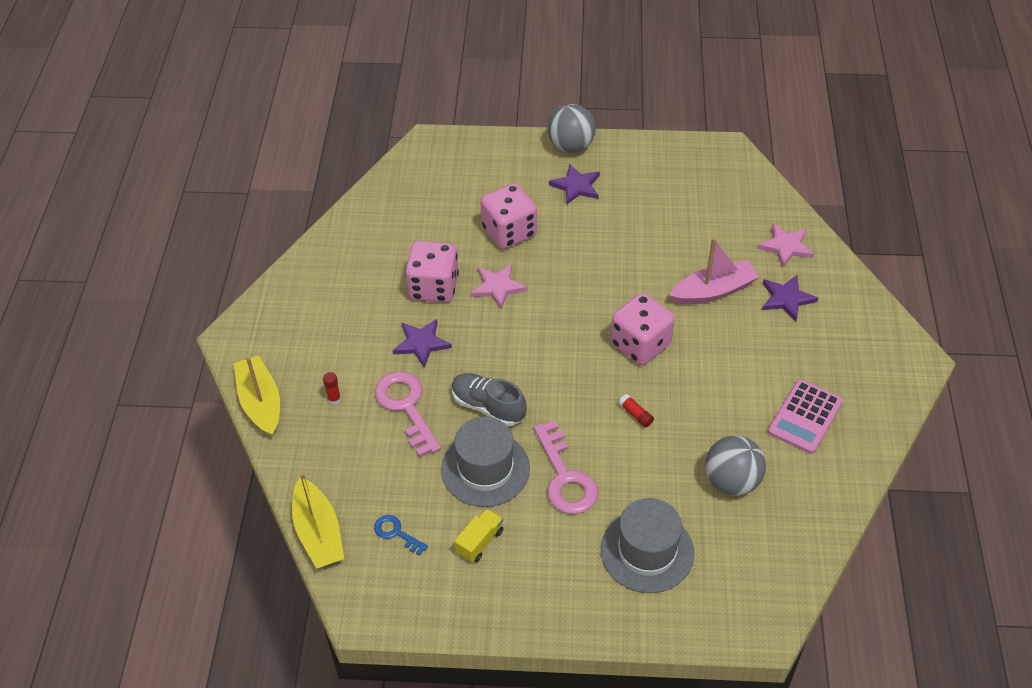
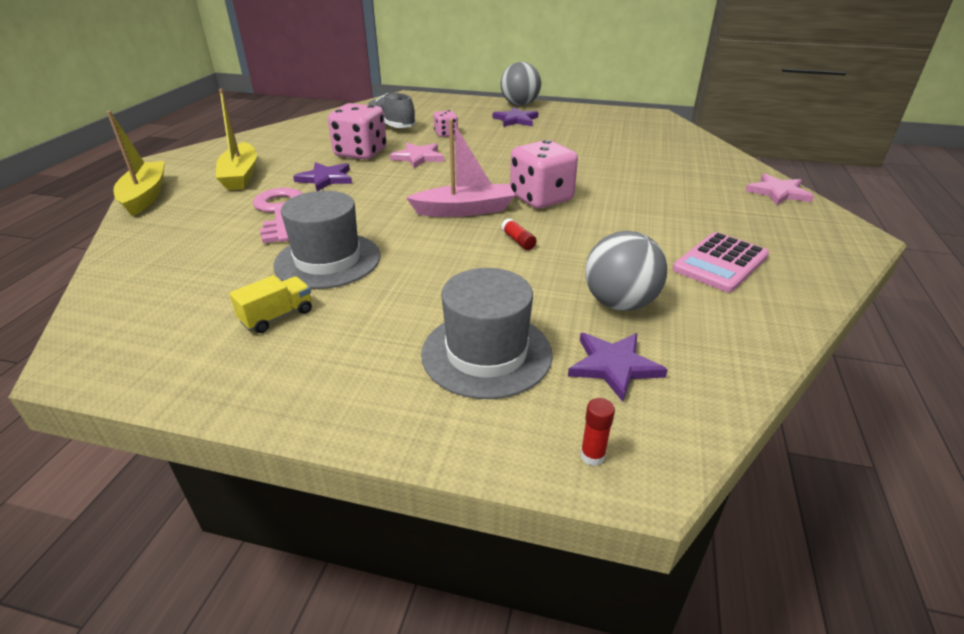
camera: 10 degrees right, 15 degrees down
(318, 533) = (102, 285): yellow boat -> yellow boat (240, 175)
(334, 399) = (215, 200): red glue stick -> red glue stick (592, 456)
(396, 533) = (187, 297): blue key -> none
(488, 407) = (361, 220): grey shoe -> grey shoe (390, 126)
(509, 232) = (446, 134): pink dice -> pink dice, size x0.52
(565, 477) = (414, 276): pink key -> none
(713, 291) = (626, 176): pink boat -> pink boat (465, 210)
(785, 246) = (703, 160): pink star -> pink star (778, 192)
(786, 299) = (703, 186): purple star -> purple star (614, 366)

